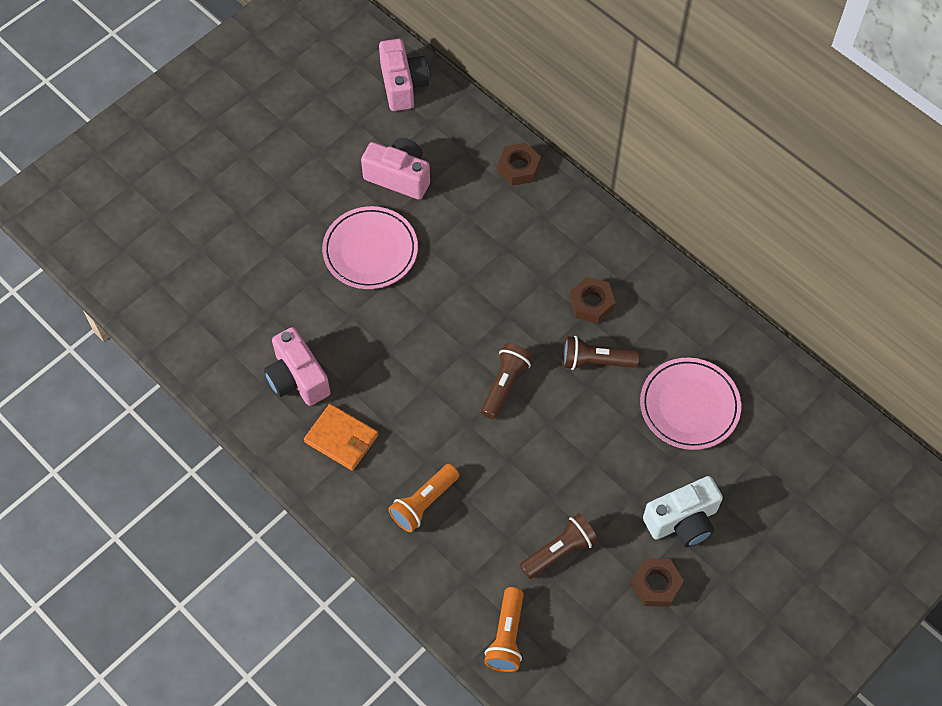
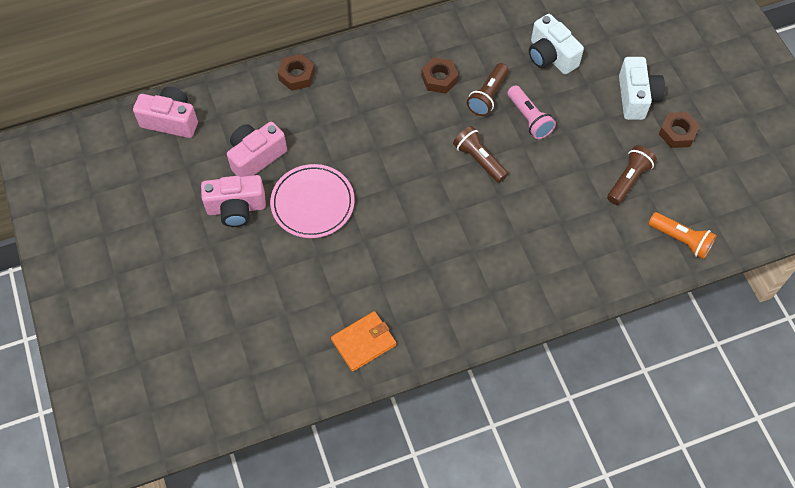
camera: 65 degrees left, 0 degrees up
(297, 378) = (402, 299): pink camera -> pink camera (236, 208)
(341, 439) = (471, 288): orange wallet -> orange wallet (364, 342)
(424, 503) = (552, 252): orange flashlight -> none
(559, 551) = (628, 180): brown flashlight -> brown flashlight turned 45 degrees clockwise
(588, 415) = (529, 118): none -> pink flashlight
(689, 406) = (550, 56): pink plate -> white camera

